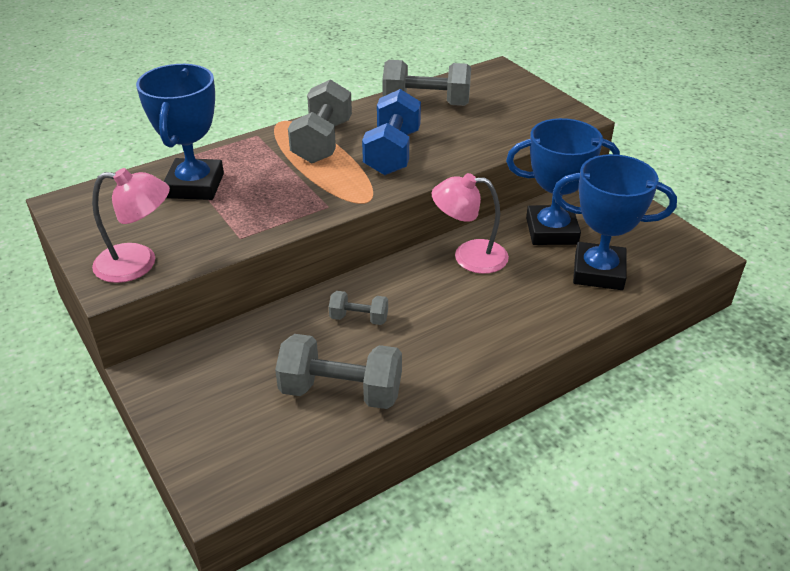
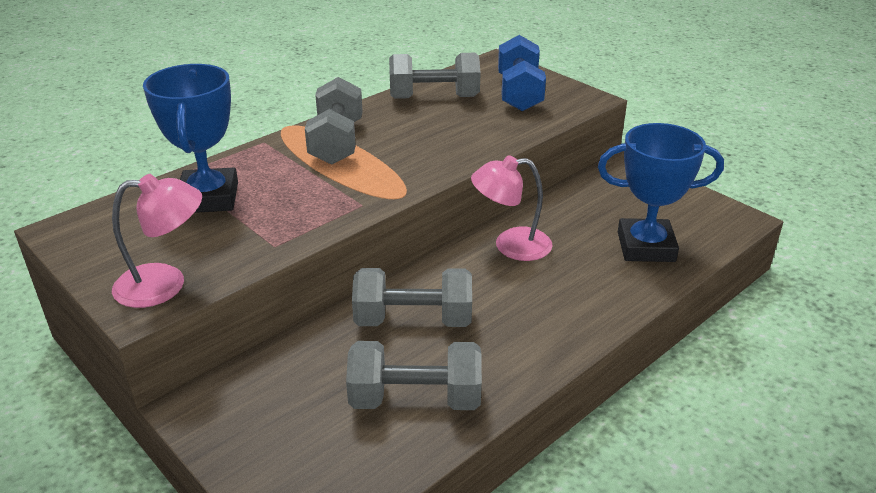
camera: 10 degrees left, 5 degrees down
(359, 318) = (413, 320): grey dumbbell -> grey dumbbell, size x1.89
(392, 152) = (414, 146): blue dumbbell -> blue dumbbell (519, 93)
(551, 231) = (586, 212): blue trophy -> none

